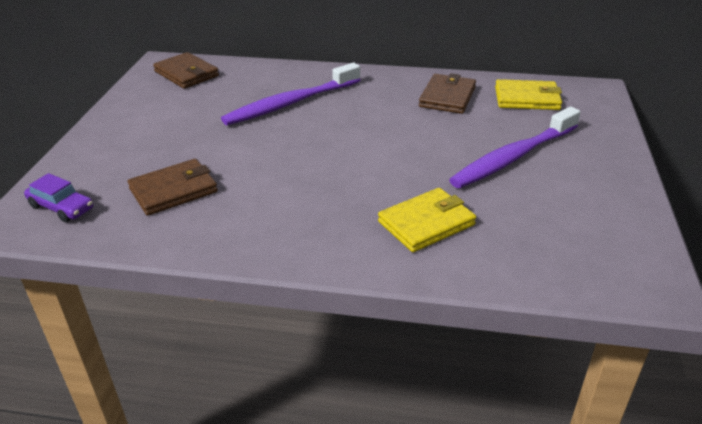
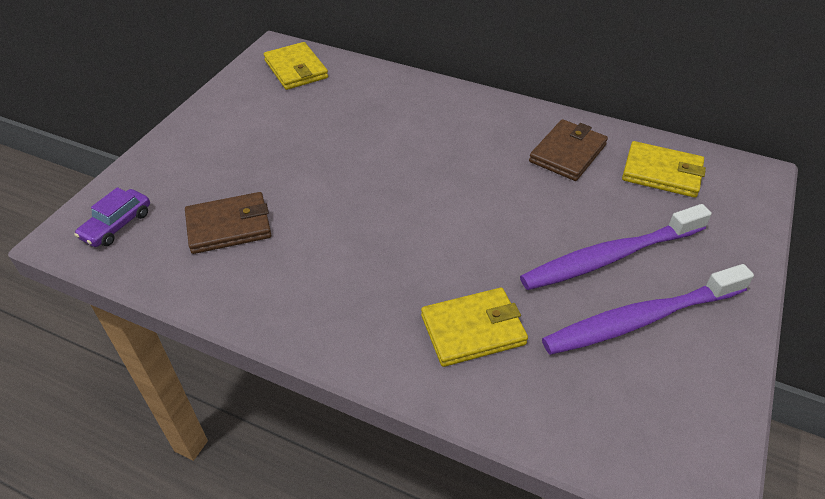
camera: 15 degrees right, 10 degrees up
(61, 207) = (117, 225): purple car -> purple car turned 75 degrees clockwise
(187, 74) = (296, 69): brown wallet -> yellow wallet
(290, 103) = (389, 130): purple toothbrush -> purple toothbrush (640, 319)

